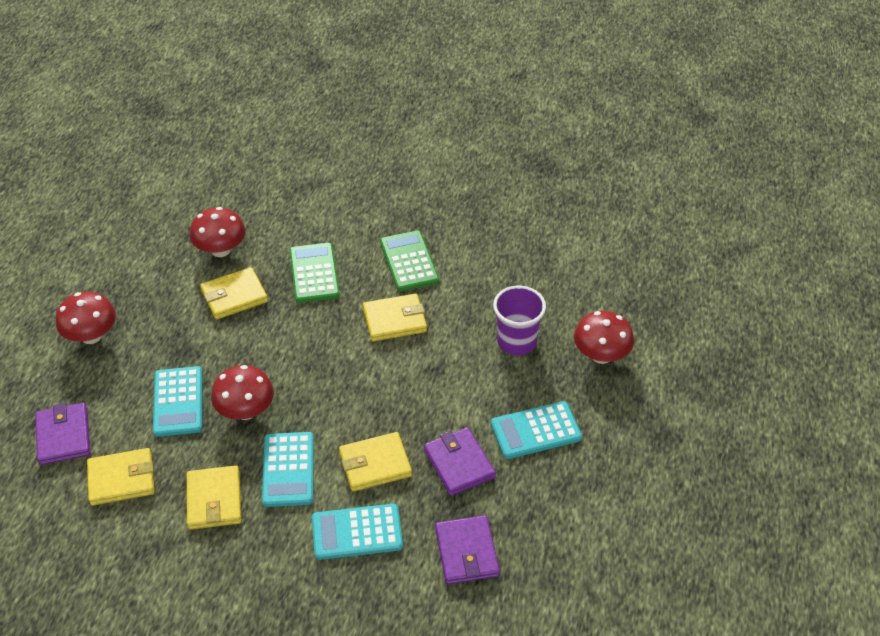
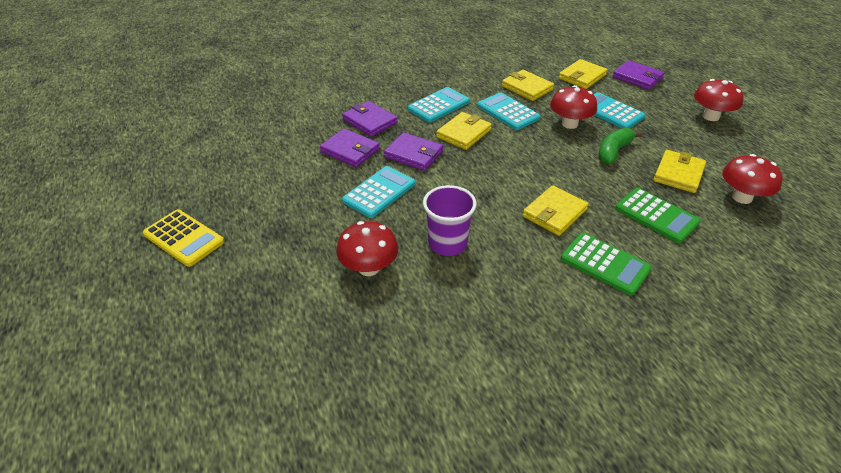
camera: 145 degrees right, 5 degrees down
(254, 351) = (613, 152): none -> green banana
(526, 511) = (350, 151): none -> purple wallet
(762, 478) = (184, 238): none -> yellow calculator

